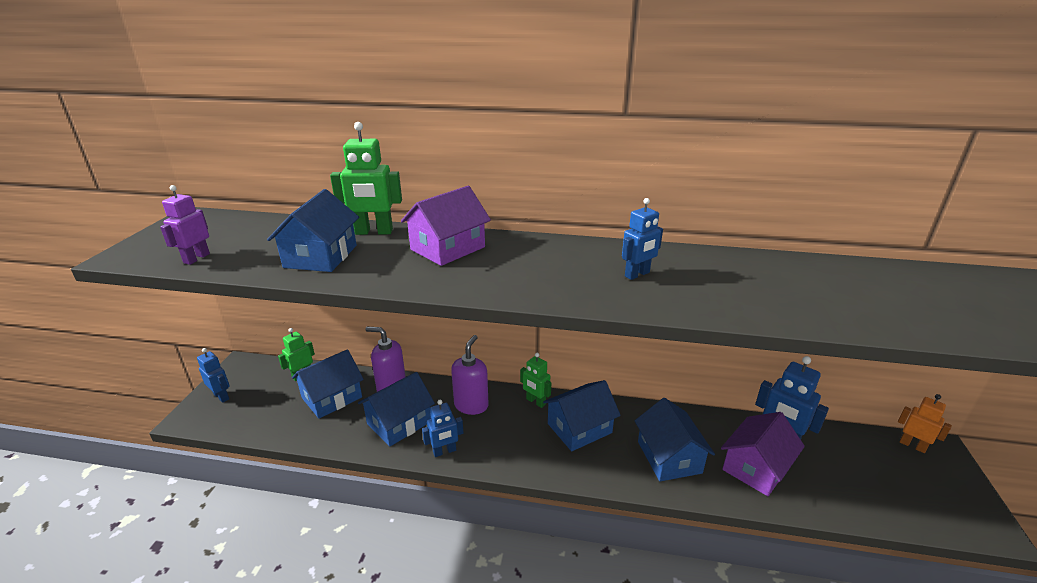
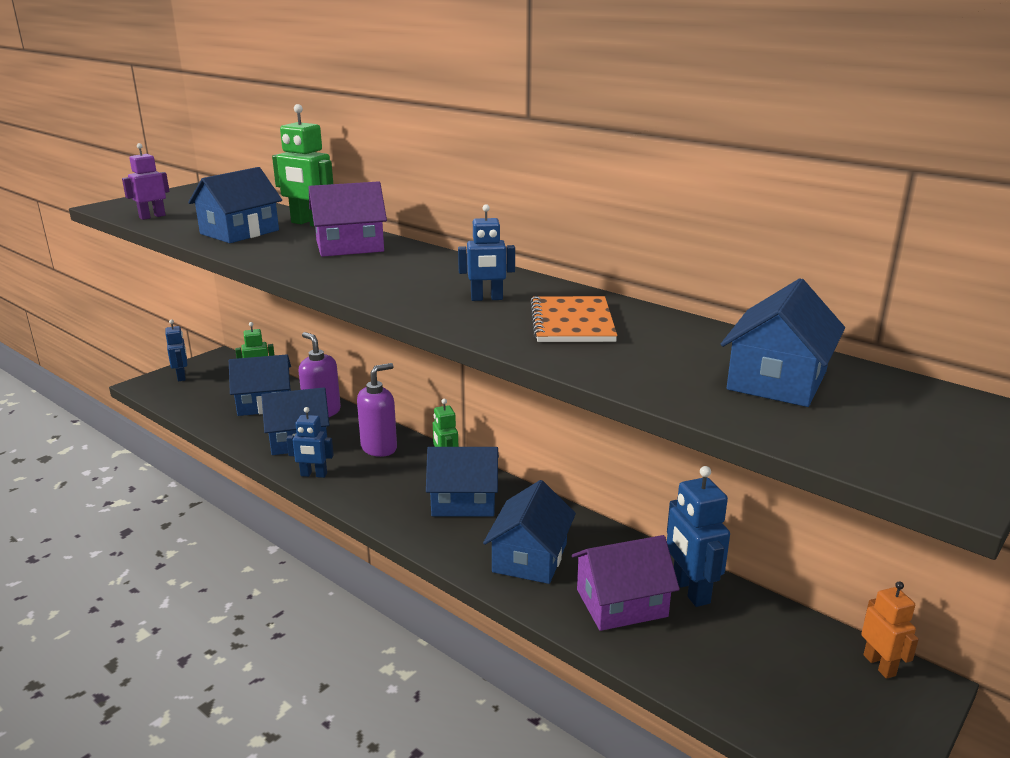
camera: 30 degrees right, 5 degrees down
(727, 280) = (572, 322): none -> orange notebook
(912, 293) = (777, 380): none -> blue house

